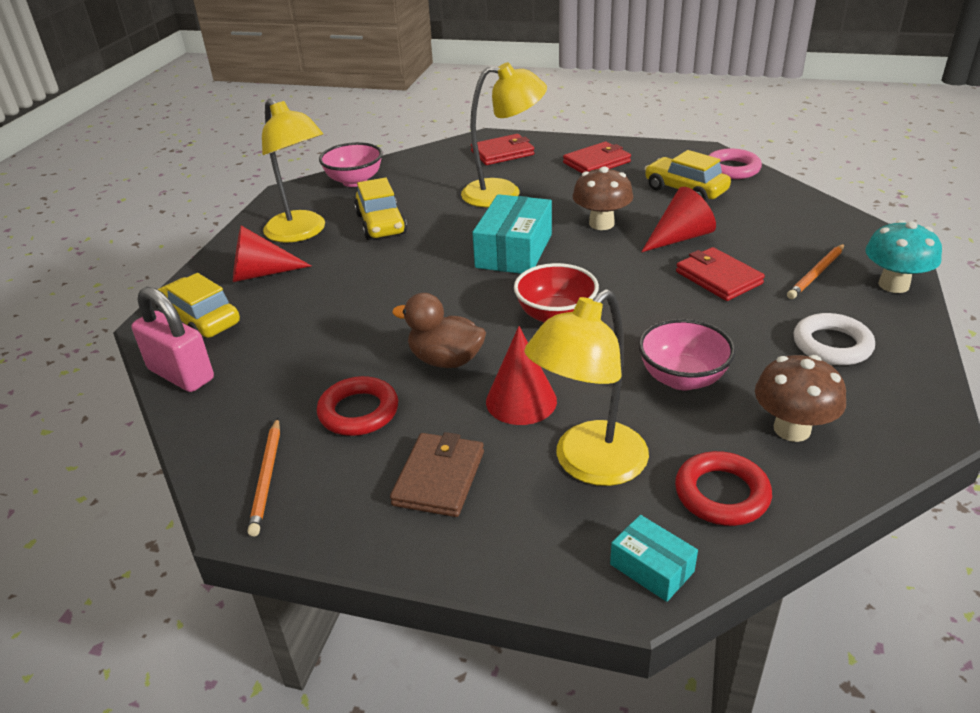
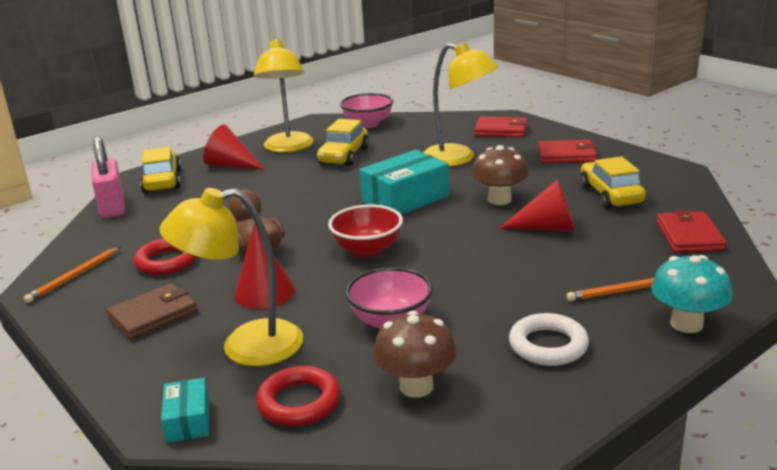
camera: 35 degrees right, 10 degrees down
(718, 278) = (532, 265): red wallet -> red wallet (689, 236)
(732, 169) = (682, 190): pink ring -> none

